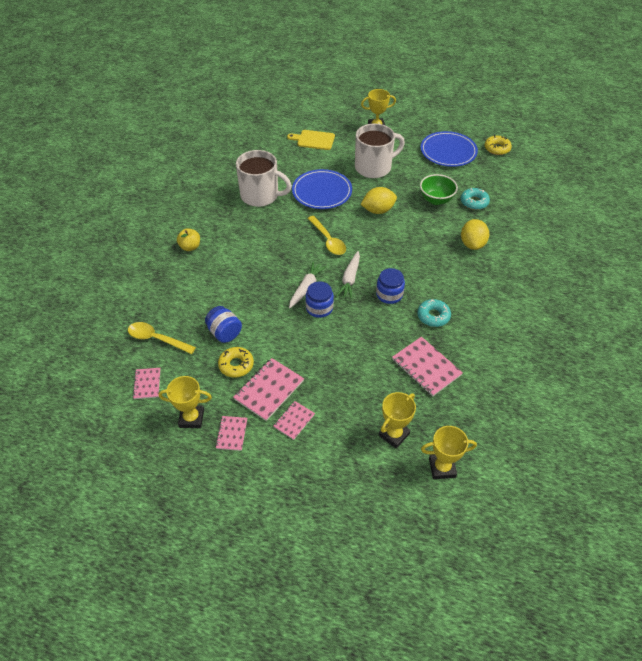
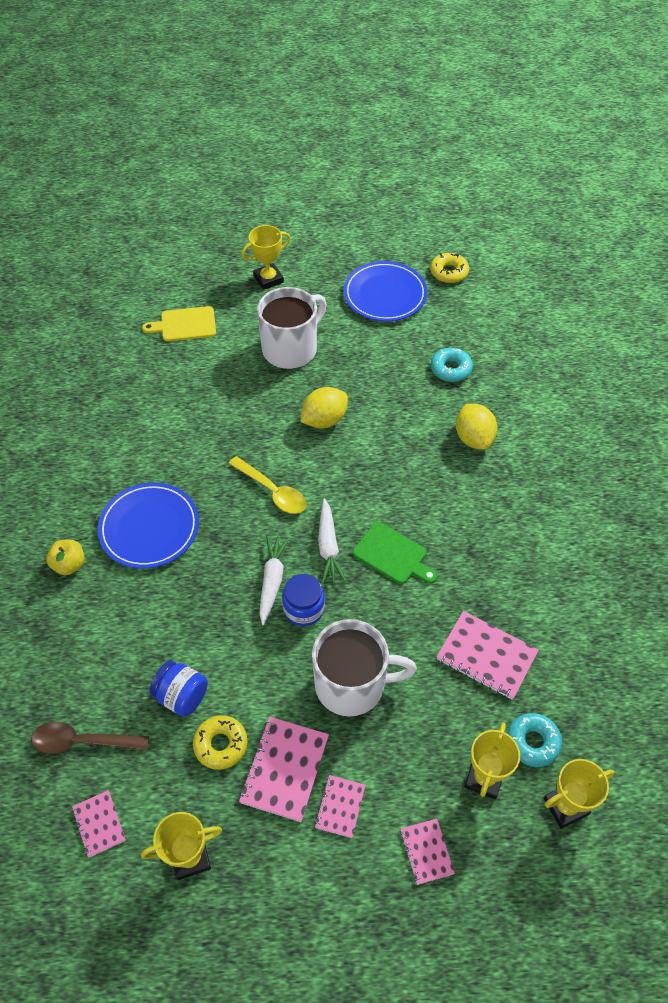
camera: 20 degrees left, 5 degrees up
(157, 339) = (82, 741): yellow spoon -> brown spoon
(231, 434) = (259, 861): pink notebook -> pink notebook (426, 852)
(260, 195) = (142, 443): white mug -> white mug (352, 684)
(322, 192) = (231, 411): blue plate -> blue plate (149, 528)
(389, 294) = (393, 555): blue jar -> green cutting board
(433, 316) = (465, 571): turquoise donut -> turquoise donut (533, 742)
(436, 200) = (398, 379): green bowl -> none

